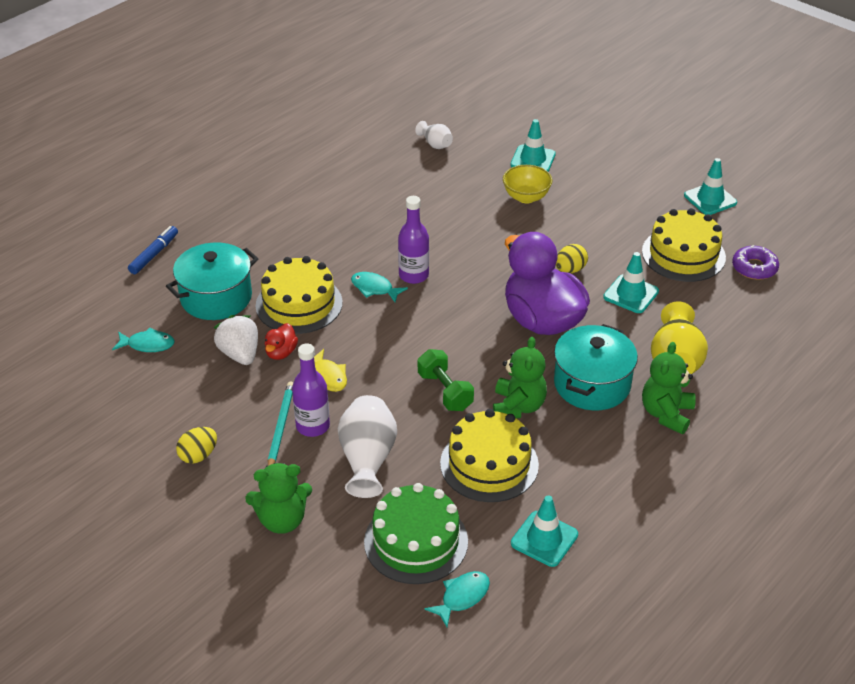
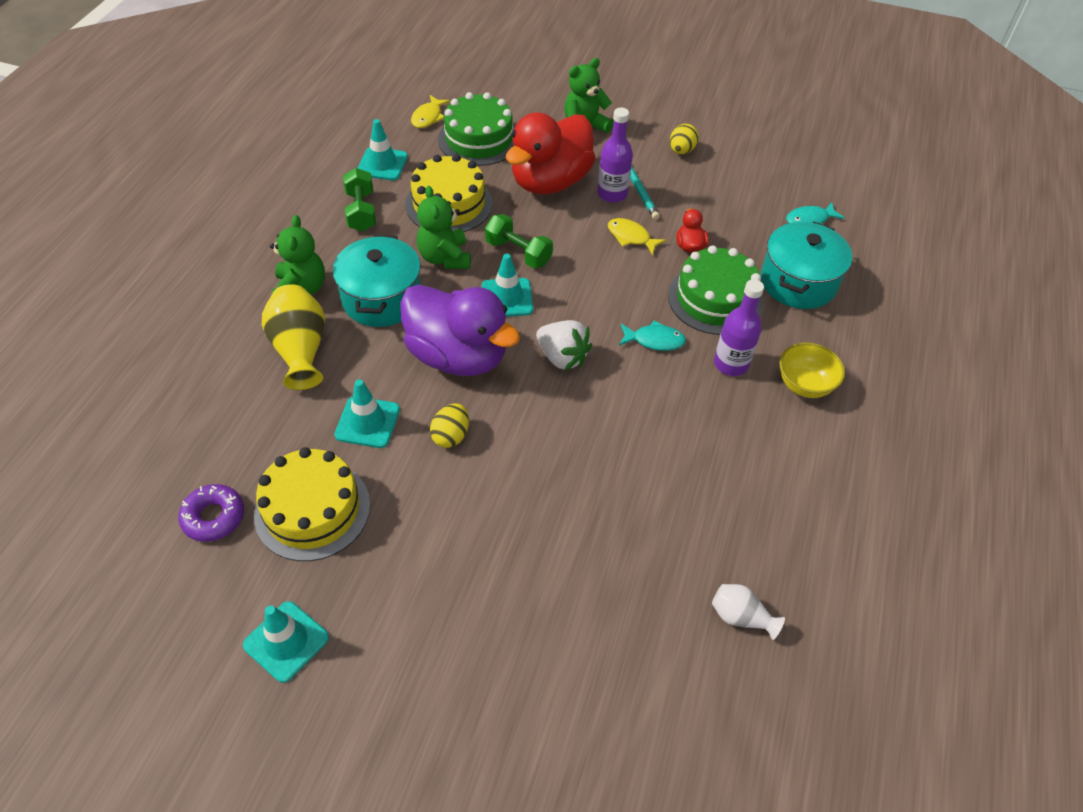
camera: 155 degrees right, 10 degrees up
(154, 254) = (906, 311): blue marker -> none
(240, 354) = (724, 234): white strawberry -> white strawberry (562, 357)
(299, 304) = (715, 299): yellow cake -> green cake
(367, 459) = (550, 182): white vase -> red duck
(413, 275) = (624, 370): purple bottle -> purple bottle (731, 364)
(462, 597) = (428, 117): turquoise fish -> yellow fish
(526, 197) = (555, 546): yellow bowl -> yellow bowl (804, 385)
(533, 159) = (581, 636): turquoise traffic cone -> turquoise traffic cone (507, 298)
(586, 482) = (361, 211): none -> green dumbbell

